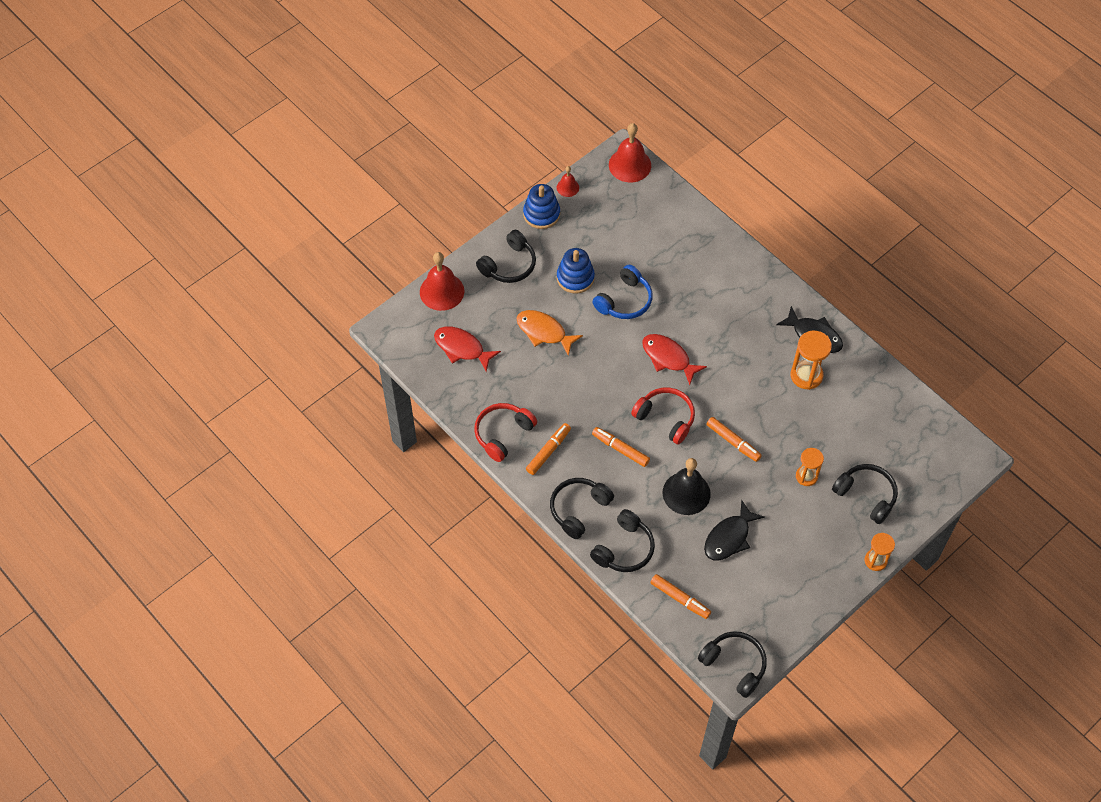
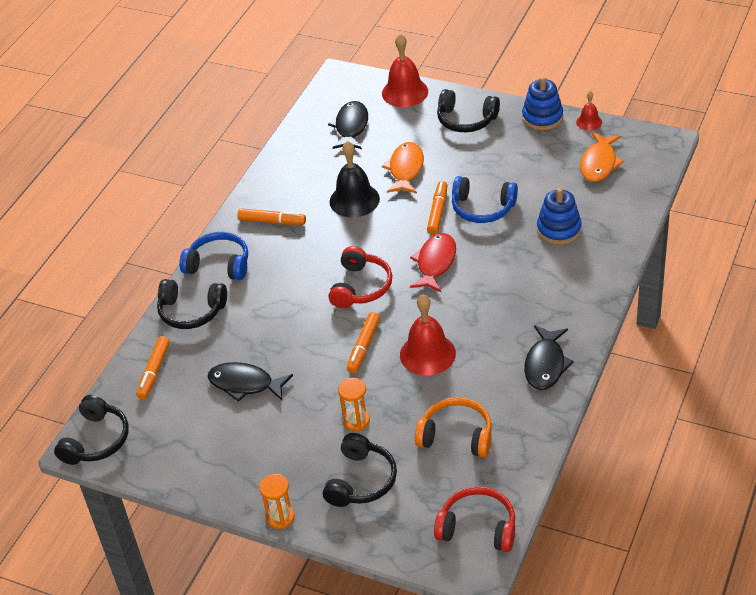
camera: 70 degrees right, 15 degrees down
(462, 348) = (351, 127): red fish -> black fish
(503, 434) = (273, 186): red headphones -> red headphones (478, 527)
(575, 278) = (484, 166): blue stacking toy -> blue stacking toy (559, 229)
(578, 509) = (219, 264): black headphones -> blue headphones
(620, 449) = (304, 268): orange marker -> orange marker (438, 212)
(621, 204) = (599, 163): none -> orange fish
(630, 165) = (654, 151): red bell -> red bell (427, 354)
(686, 493) = (280, 333): black bell -> black bell (354, 200)
(806, 375) = (487, 376): orange hourglass -> none
(853, 419) = (456, 435): none -> orange headphones

